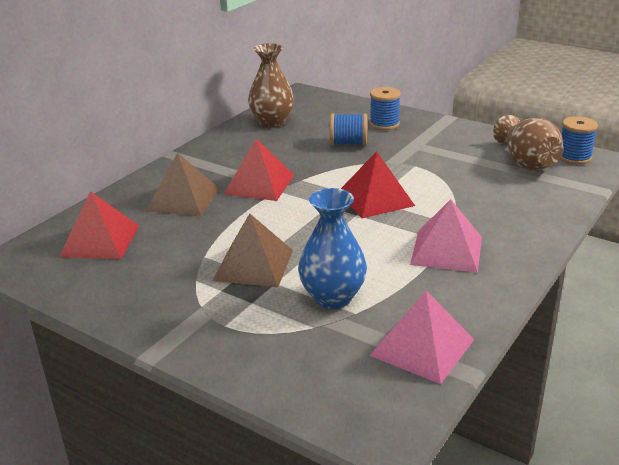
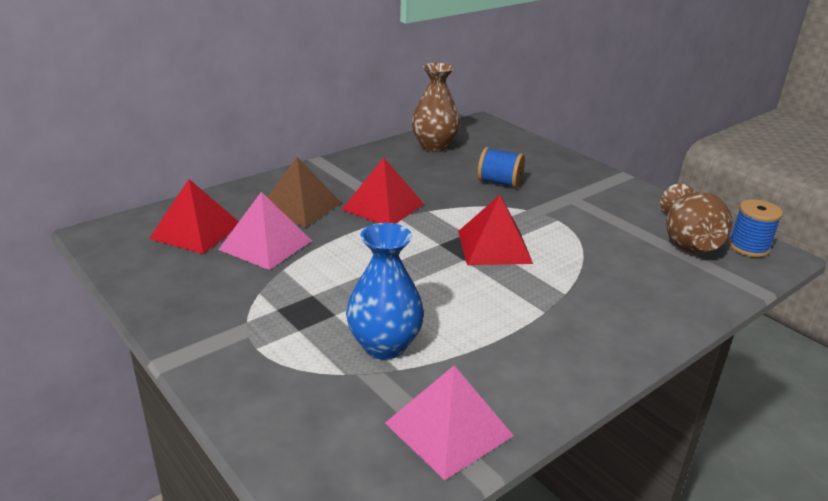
camera: 15 degrees right, 0 degrees up
(253, 265) = (325, 290): brown pyramid -> none
(384, 124) = (549, 169): blue spool -> none
(446, 250) = (540, 322): pink pyramid -> pink pyramid (266, 245)

